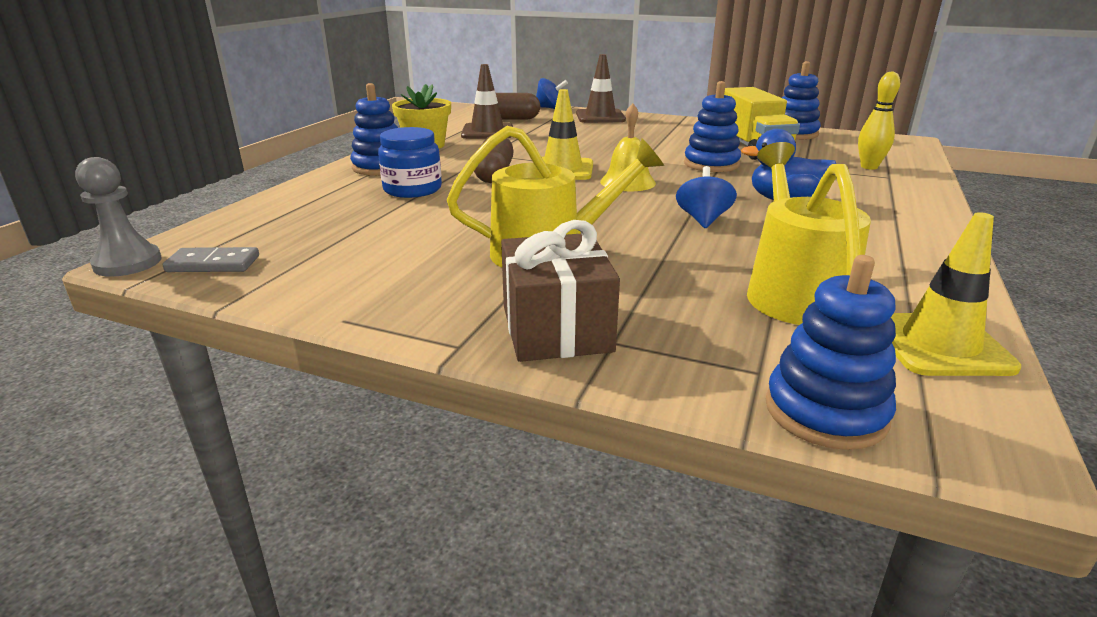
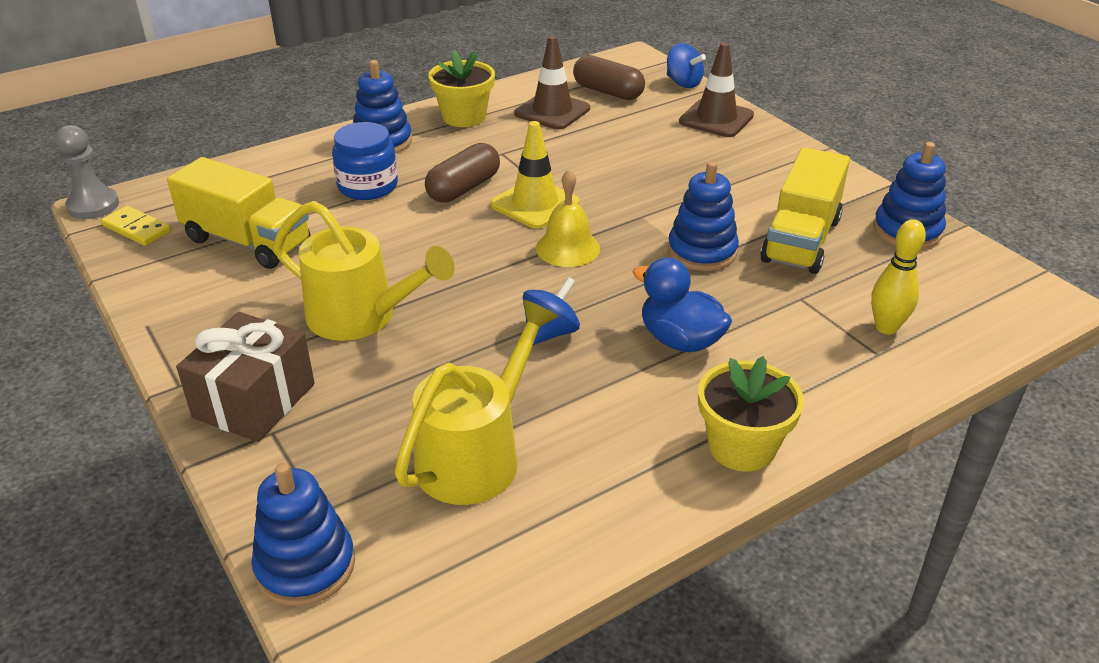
camera: 35 degrees right, 10 degrees up
(213, 264) = (137, 229): grey domino -> yellow domino
(356, 241) = (247, 241): none -> yellow truck
(922, 231) = (741, 447): none -> yellow flower pot
(939, 345) = (490, 566): yellow traffic cone -> none

